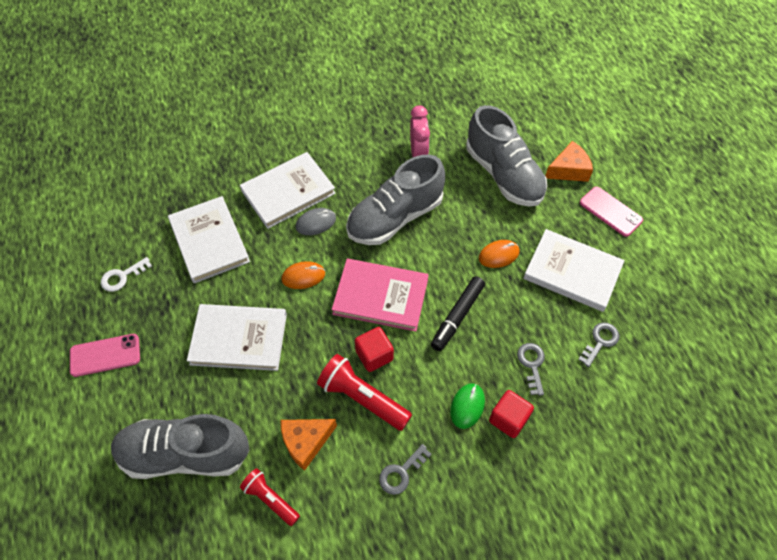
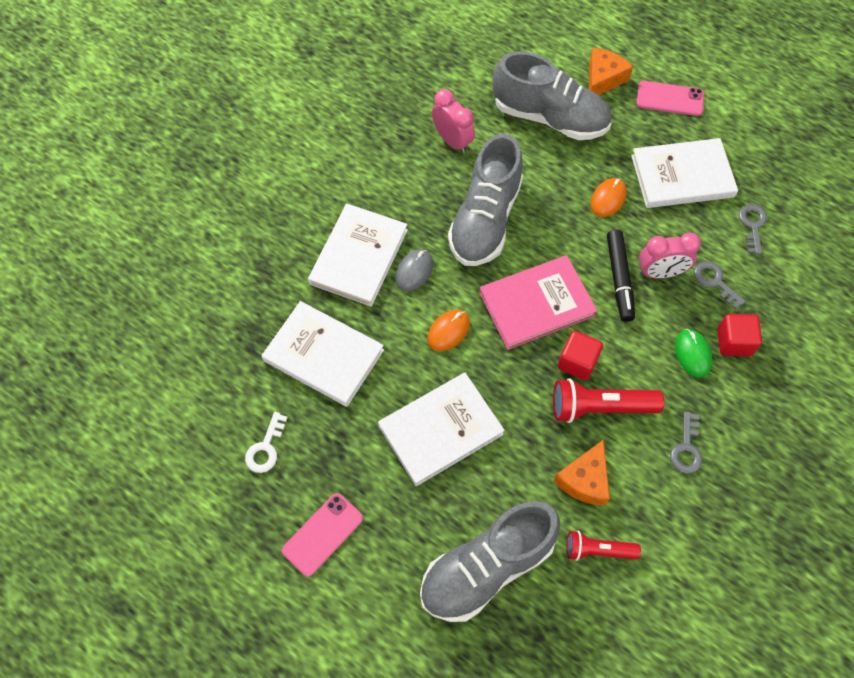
camera: 35 degrees left, 5 degrees up
(493, 331) = (660, 273): none -> pink clock

